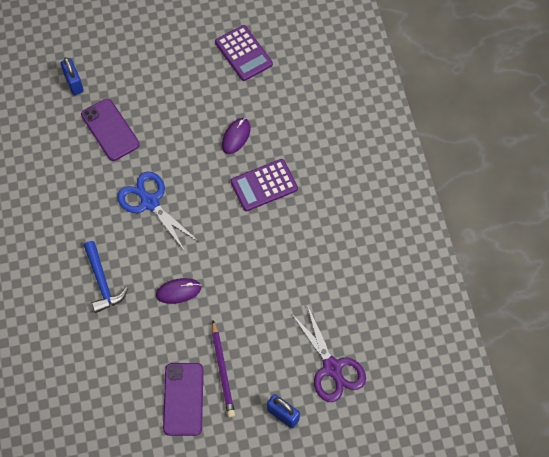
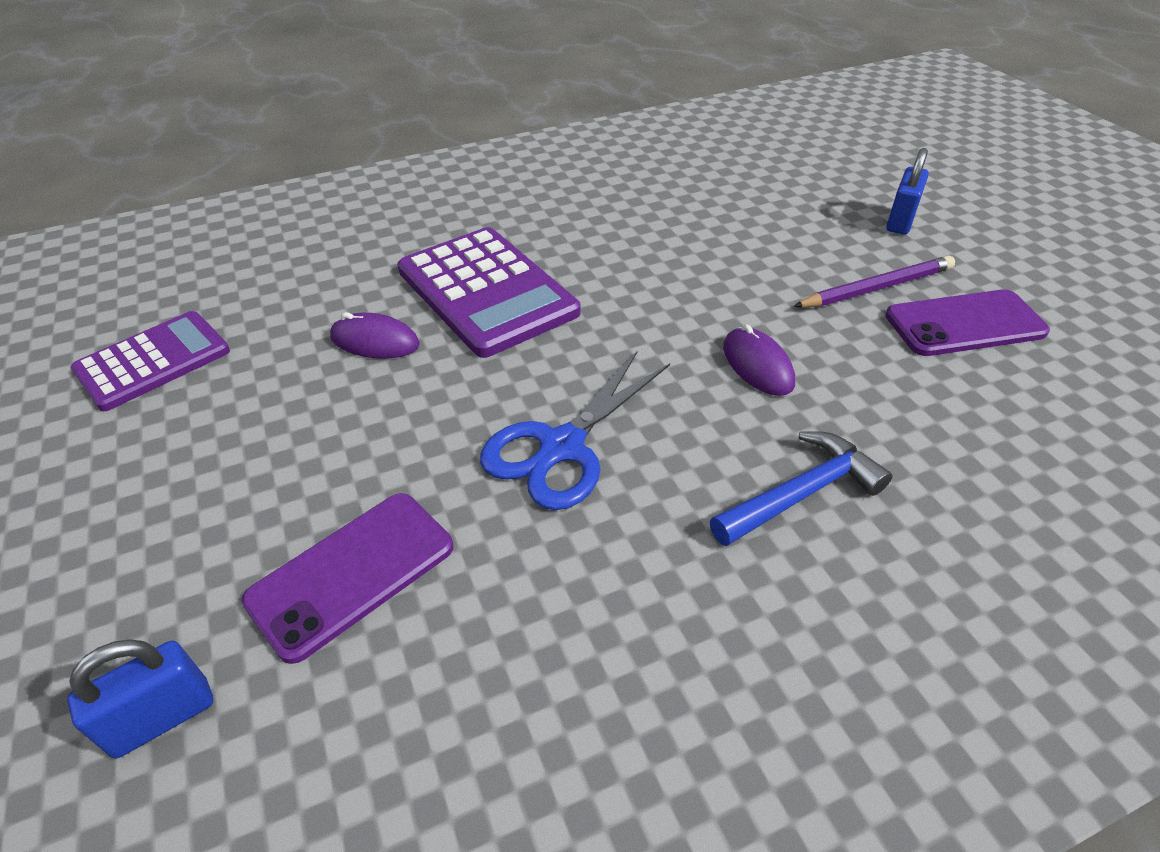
camera: 100 degrees left, 20 degrees down
(264, 185) = (486, 291): purple calculator -> purple calculator, size x1.52
(332, 367) = (793, 190): purple scissors -> none

